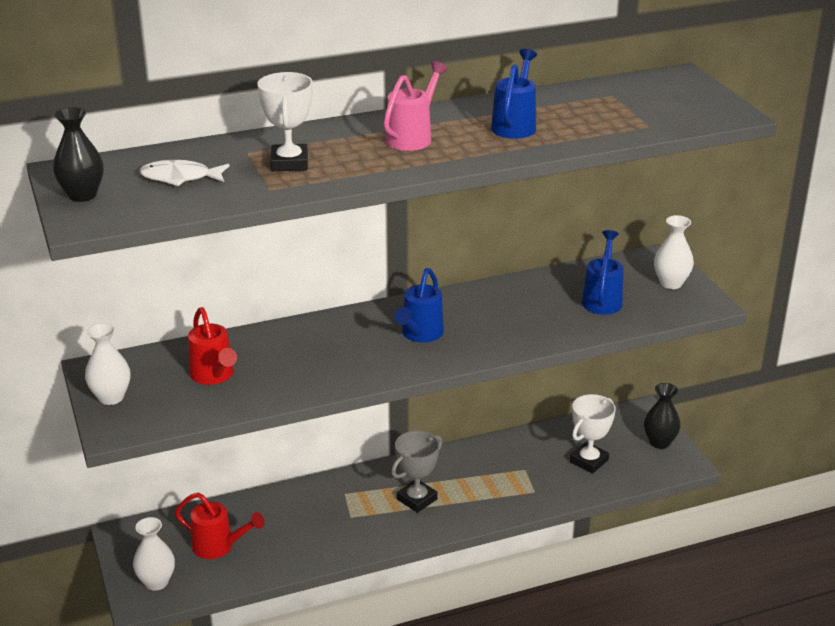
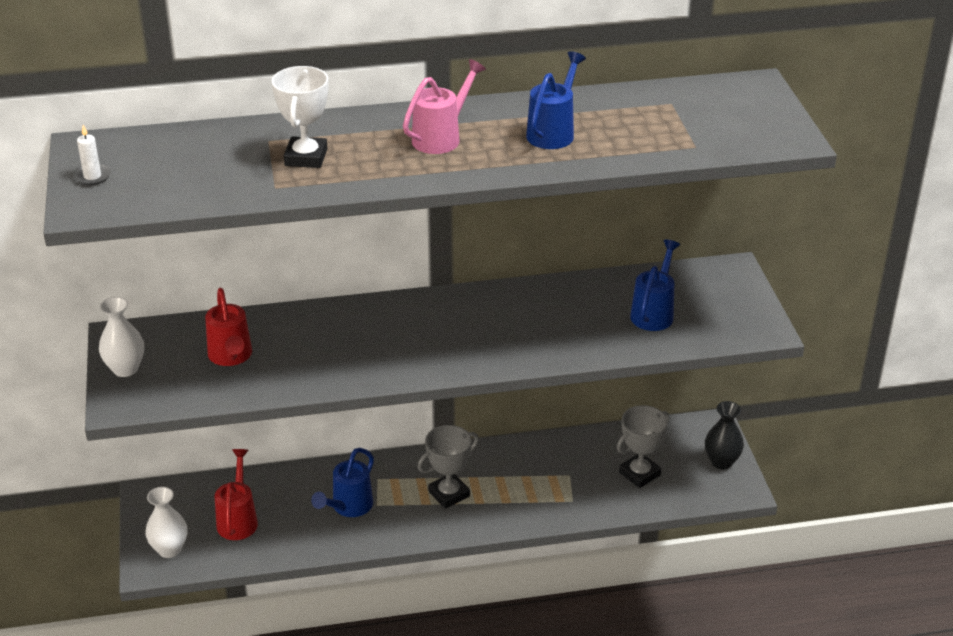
camera: 10 degrees right, 5 degrees up
(82, 195) = (92, 176): black vase -> white candle
(180, 178) = (192, 165): white fish -> none
(218, 546) = (238, 520): red watering can -> red watering can turned 120 degrees counterclockwise
(420, 334) = (450, 333): blue watering can -> blue watering can (349, 507)
(589, 461) = (639, 474): white trophy -> grey trophy
(671, 283) = (734, 301): white vase -> none

